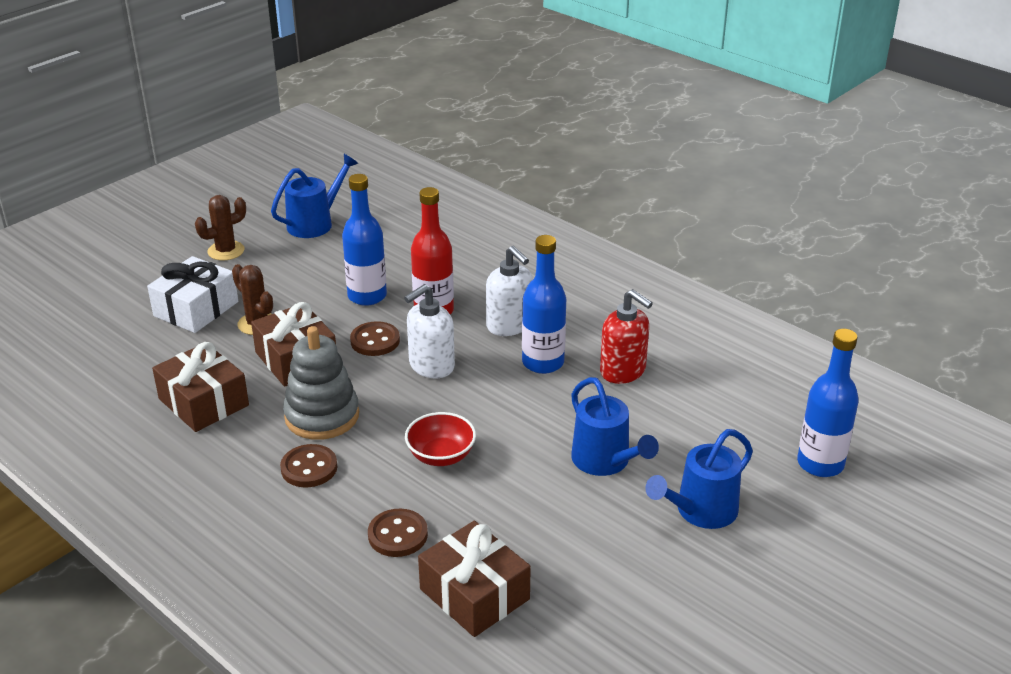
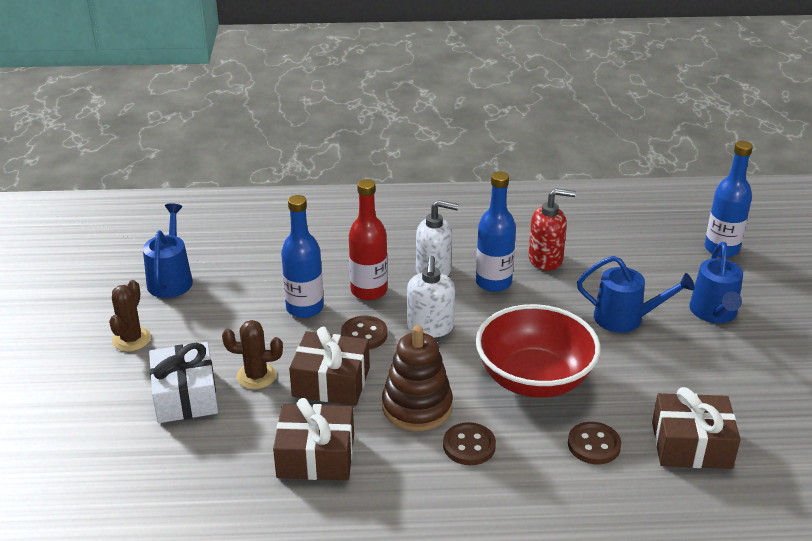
camera: 45 degrees left, 0 degrees up
(322, 416) = (417, 407): grey stacking toy -> brown stacking toy
(441, 456) = (534, 379): red bowl -> red bowl, size x1.95

